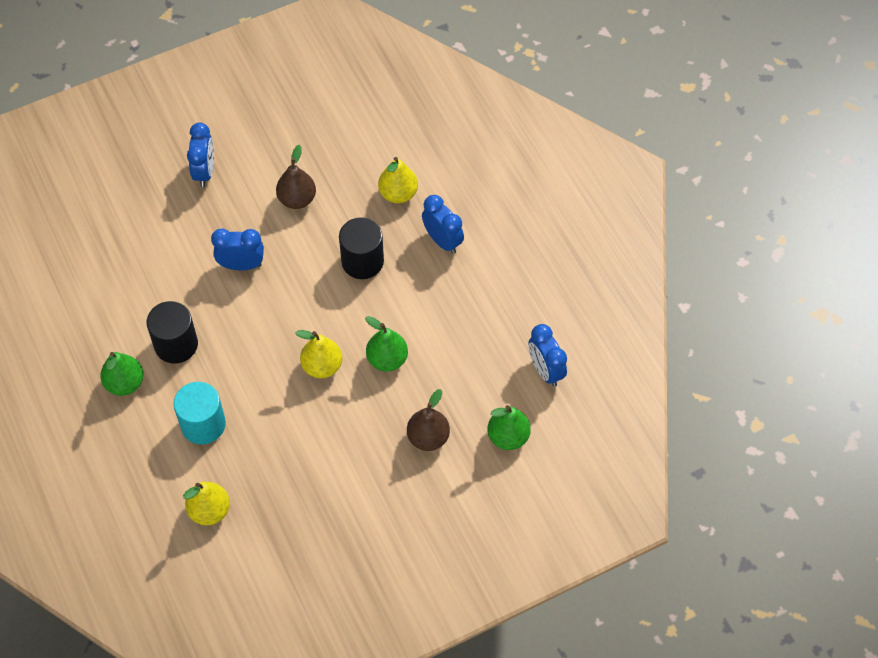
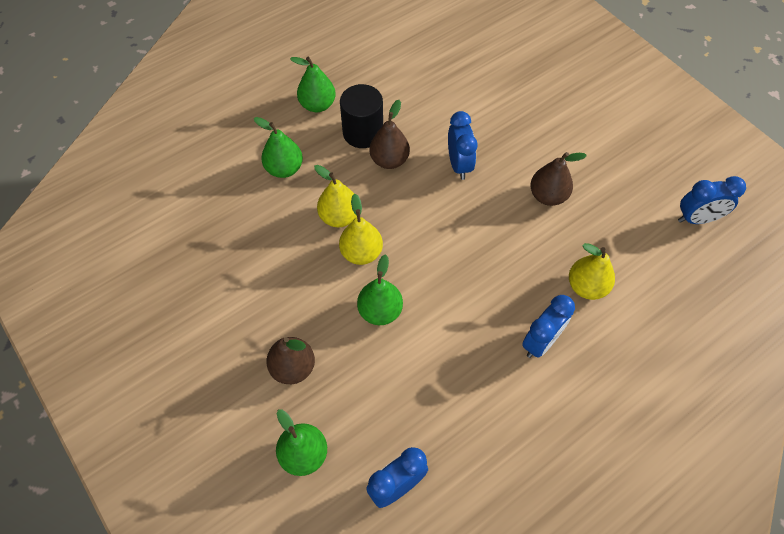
camera: 80 degrees right, 0 degrees up
(203, 424) = (284, 169): turquoise cylinder -> green pear
(205, 172) = (553, 117): blue clock -> blue clock (697, 219)
(209, 511) = (197, 191): yellow pear -> yellow pear (339, 217)
(219, 325) = (389, 160): none -> brown pear
(362, 261) = (492, 267): black cylinder -> none

